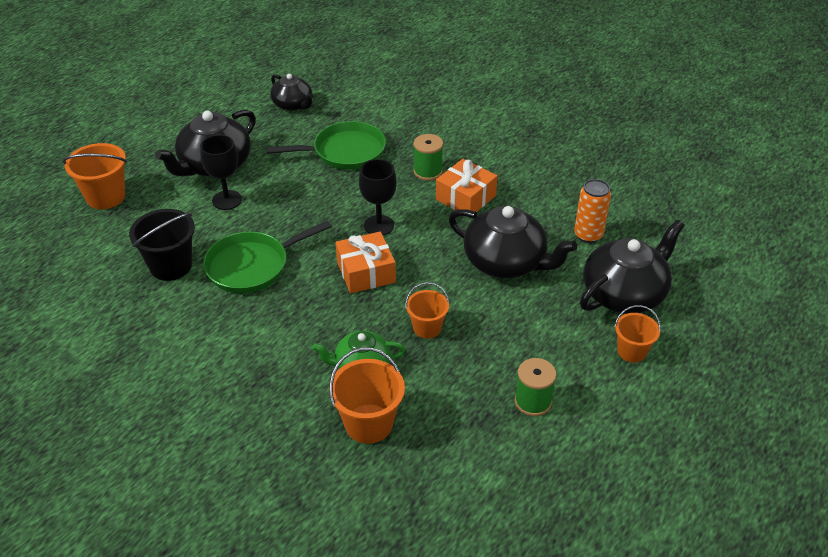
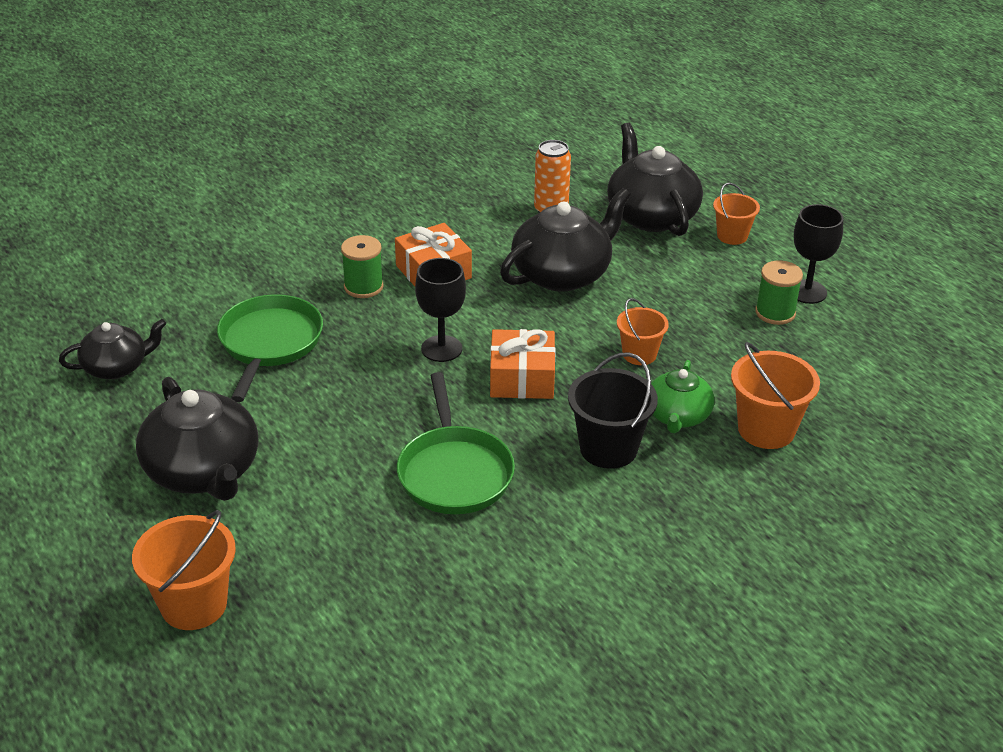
camera: 70 degrees left, 5 degrees down
(171, 266) = (408, 552): black bucket -> black bucket (608, 448)
(227, 200) = (297, 472): black goblet -> black goblet (807, 292)

